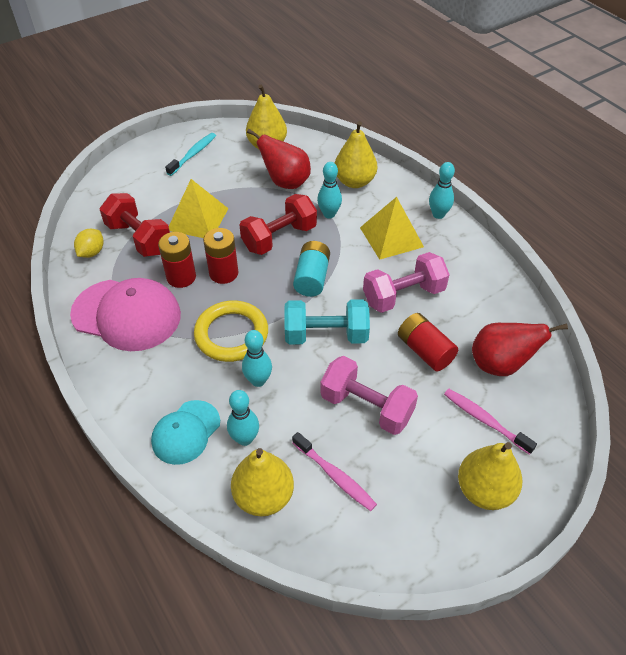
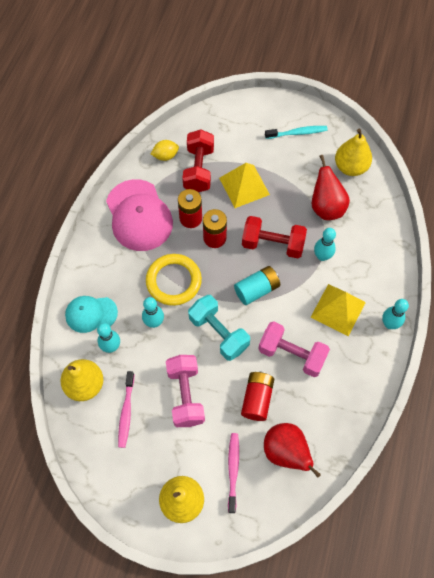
camera: 50 degrees right, 15 degrees up
(354, 182) = (369, 248): yellow pear -> none

